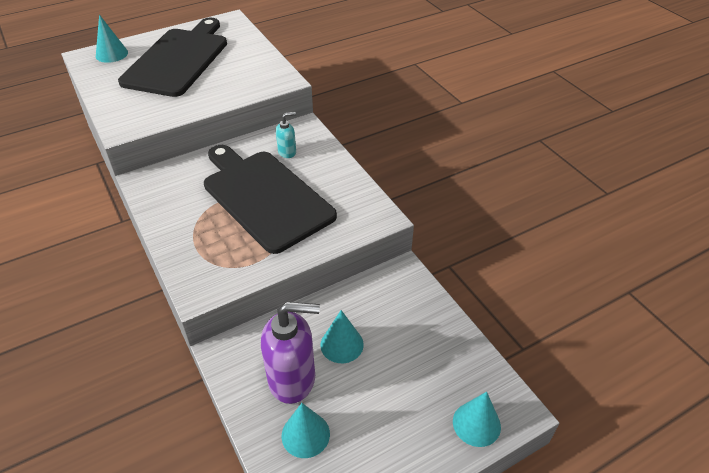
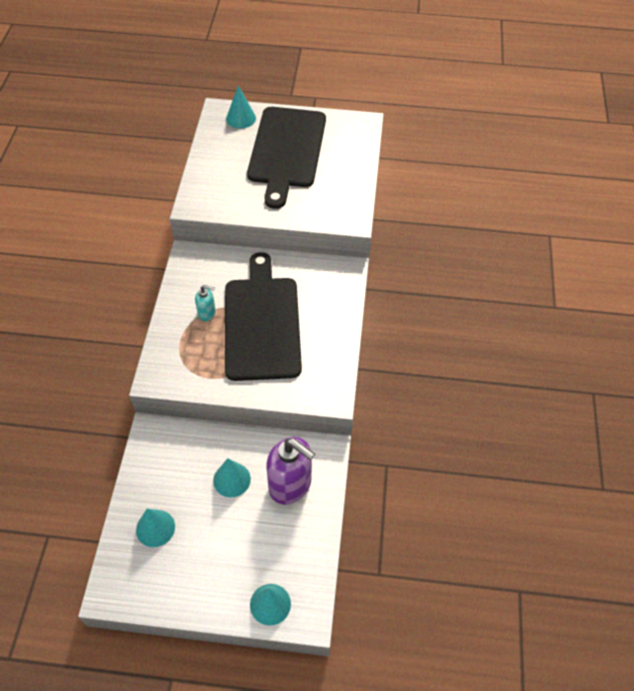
camera: 35 degrees right, 10 degrees up
(178, 59) = (286, 151): black cutting board -> black cutting board turned 135 degrees clockwise
(287, 152) = (313, 289): turquoise soap dispenser -> turquoise soap dispenser (207, 313)
(292, 379) = (179, 483): purple soap dispenser -> purple soap dispenser (290, 485)

